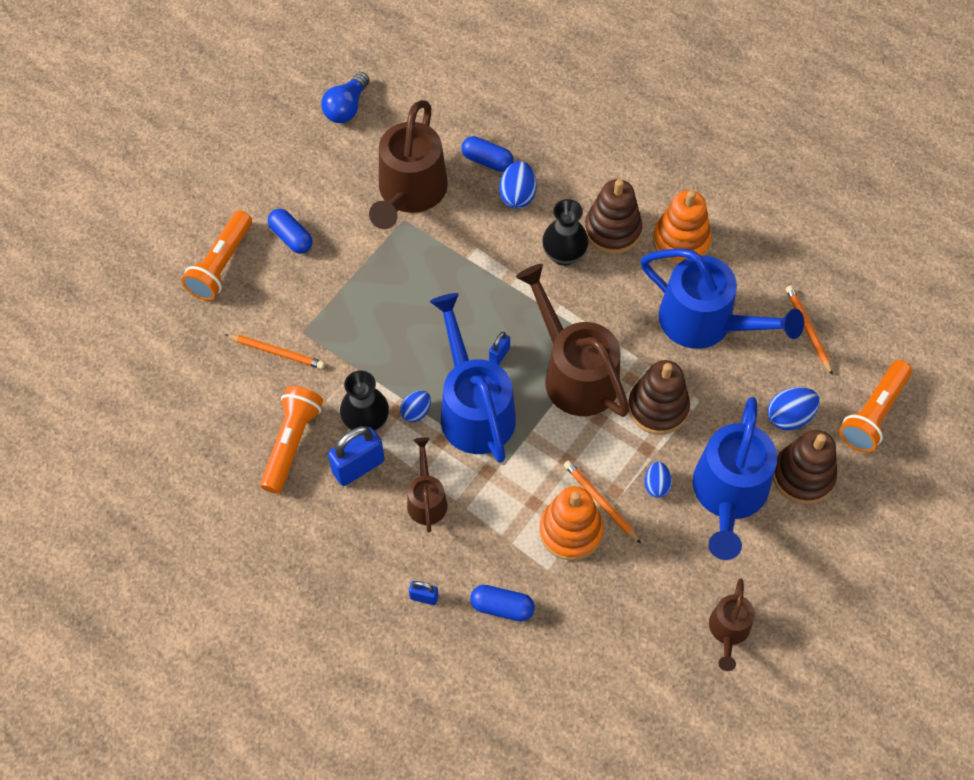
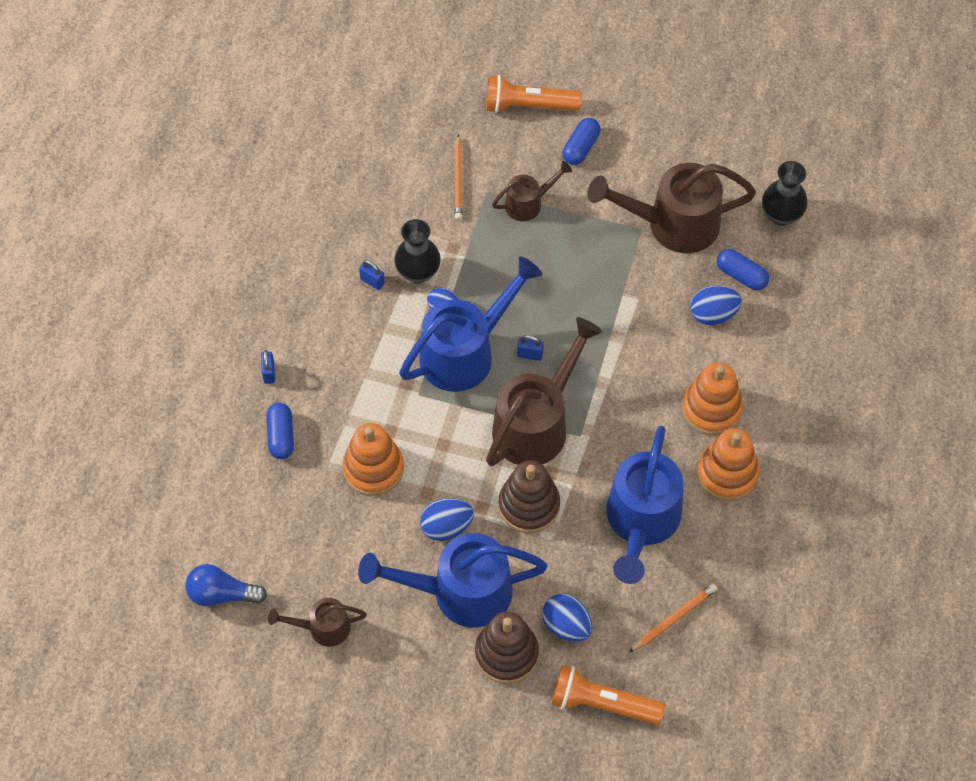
camera: 70 degrees right, 0 degrees up
(291, 443) = (374, 223): orange flashlight -> none
(346, 107) = (745, 139): blue light bulb -> blue light bulb (222, 594)
(358, 466) = (372, 281): blue padlock -> blue padlock, size x0.51
(426, 499) = (361, 344): brown watering can -> brown watering can (529, 203)
(487, 161) = (741, 276): blue capsule -> blue capsule turned 60 degrees counterclockwise
(564, 255) = (663, 375): black vase -> black vase (781, 215)
(600, 502) = (411, 484): orange pencil -> none
(612, 230) = (711, 409): brown stacking toy -> orange stacking toy
(656, 485) = (446, 527): blue egg -> blue egg, size x1.51

